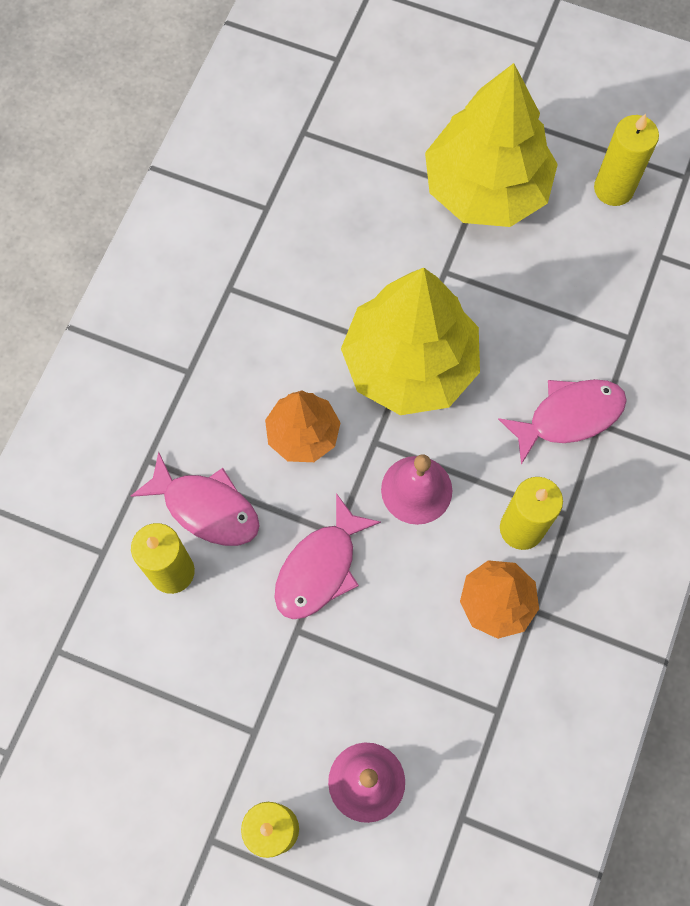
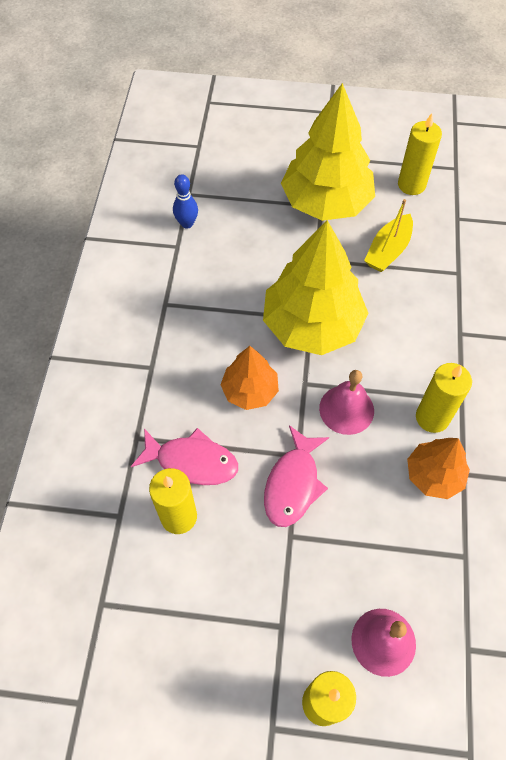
camera: 15 degrees left, 10 degrees down
(289, 177) = (187, 223): none -> blue bowling pin
(546, 281) = (388, 250): none -> yellow boat
(569, 416) = (437, 333): pink fish -> none

